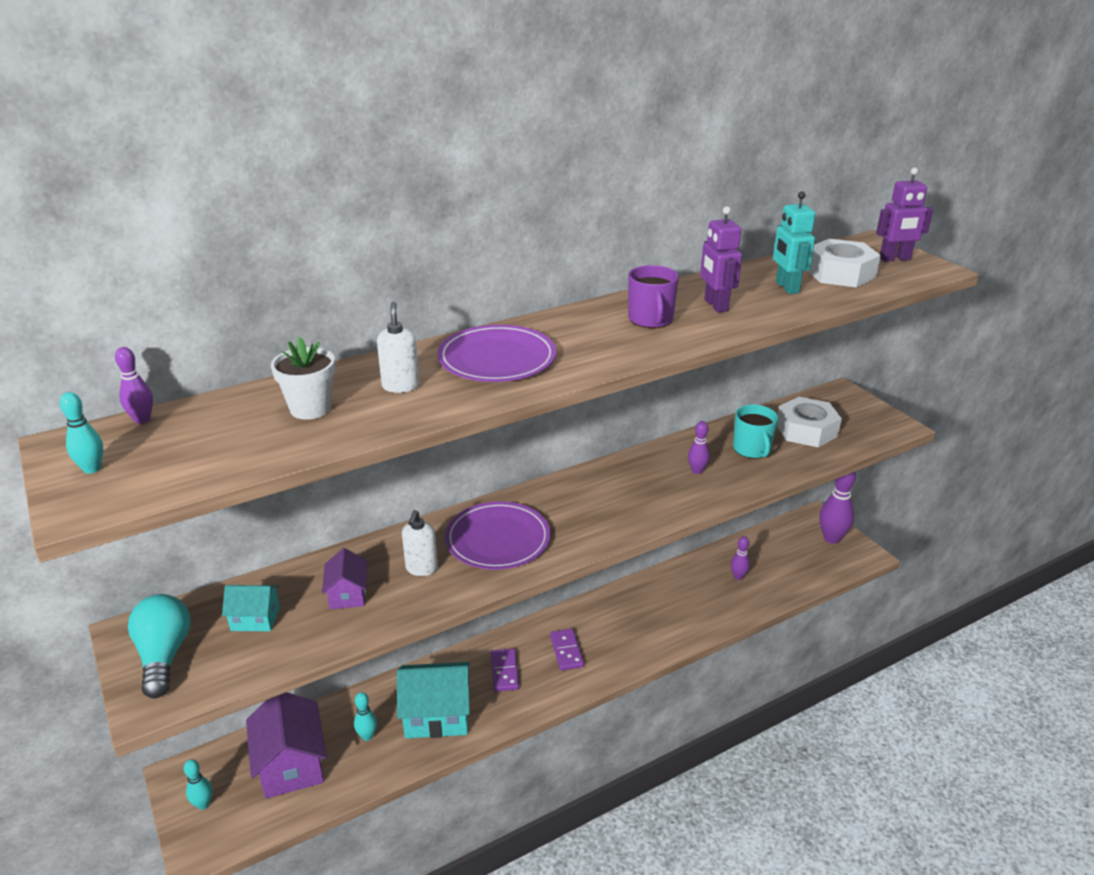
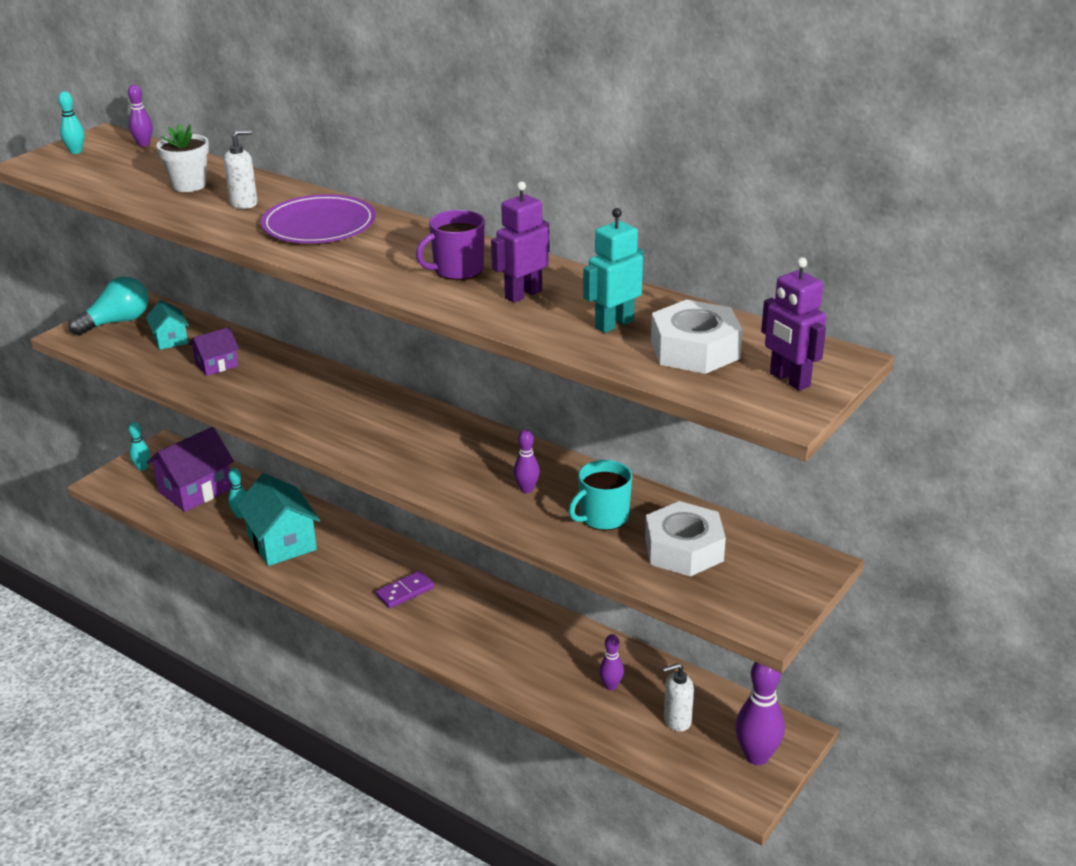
camera: 65 degrees right, 0 degrees up
(421, 568) = (266, 385): white soap dispenser -> white soap dispenser (677, 720)
(498, 539) = (329, 408): purple plate -> none
(504, 671) = (355, 562): purple domino -> none

